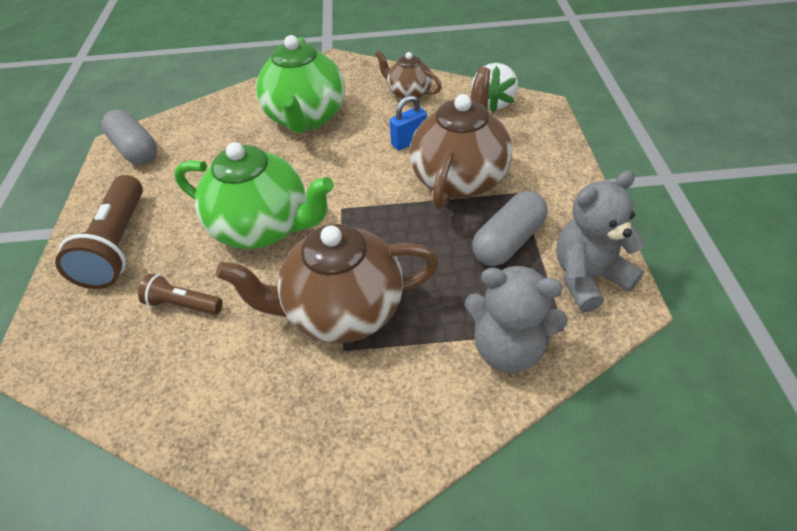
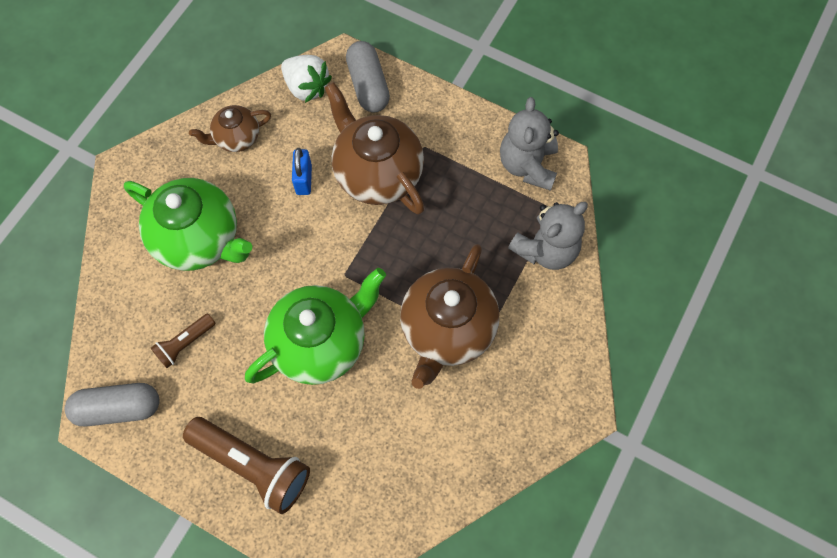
camera: 60 degrees left, 20 degrees up
(183, 304) = (362, 436): brown flashlight -> brown flashlight (185, 344)
(508, 241) = (463, 187): grey capsule -> grey capsule (368, 85)

